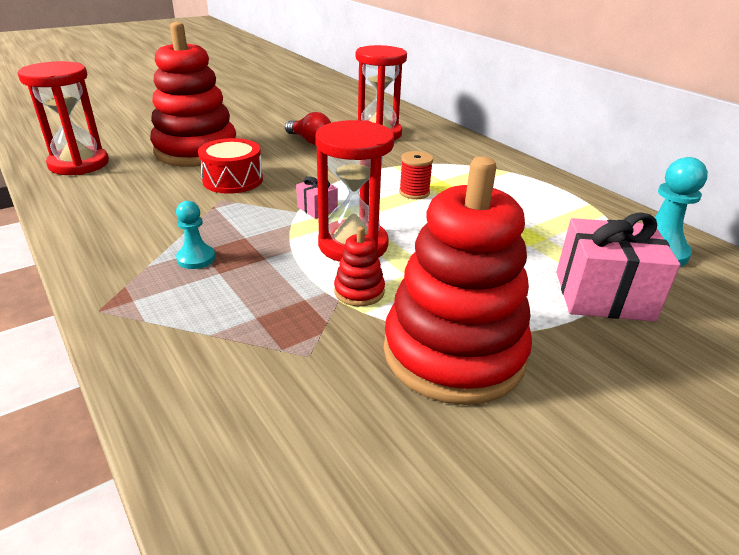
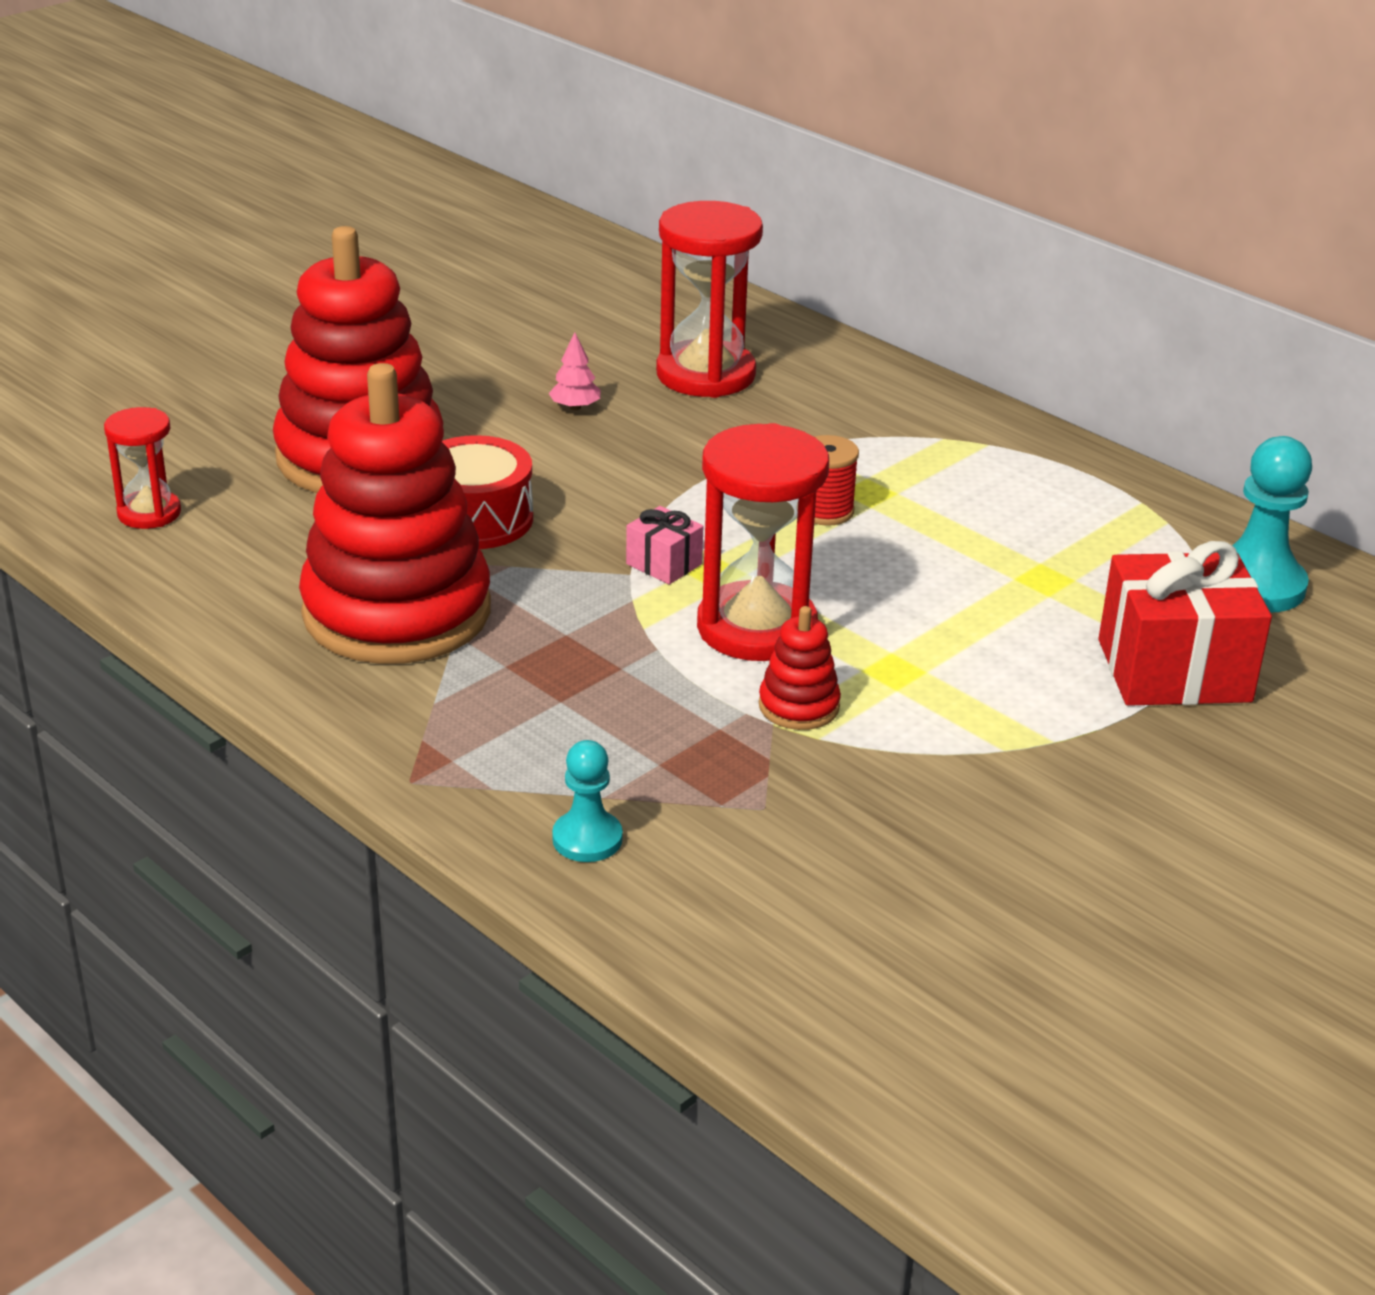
camera: 10 degrees left, 0 degrees up
(79, 164) = (149, 513): red hourglass -> red hourglass, size x0.56
(196, 258) = (507, 681): turquoise pawn -> turquoise pawn (587, 839)
(310, 141) = (575, 407): red light bulb -> pink tree
(454, 353) = (969, 781): red stacking toy -> red stacking toy (397, 612)
(603, 295) = (1174, 670): pink gift -> red gift

